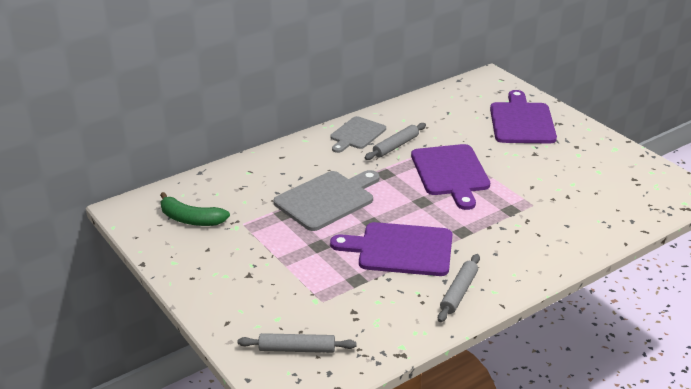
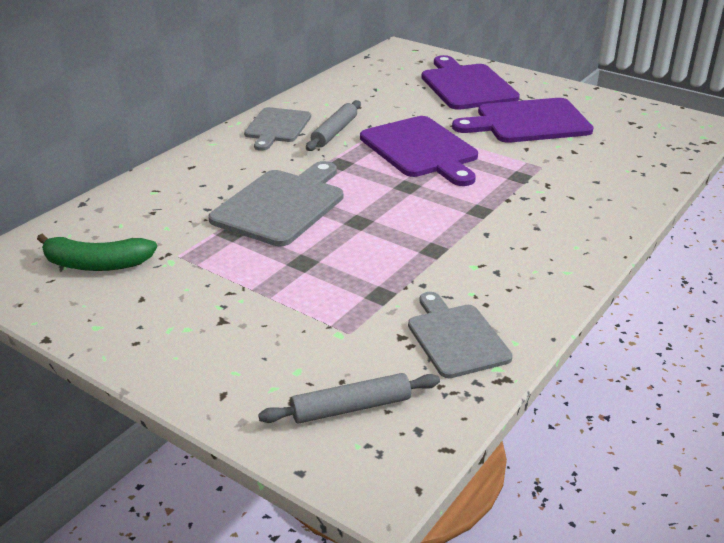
camera: 20 degrees left, 0 degrees up
(388, 320) = (456, 338): none -> grey cutting board
(400, 249) = (415, 246): purple cutting board -> purple cutting board (528, 122)
(459, 292) = (524, 282): grey rolling pin -> none

